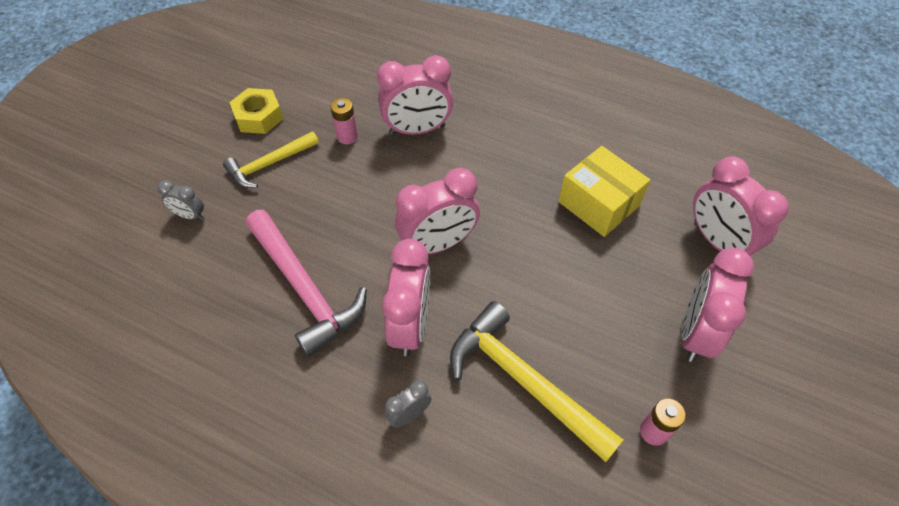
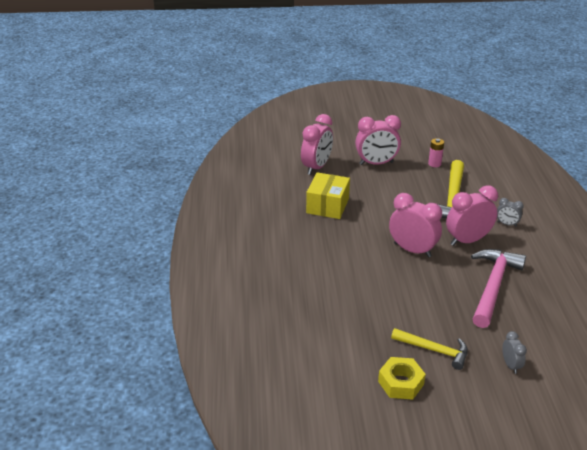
camera: 120 degrees left, 20 degrees down
(347, 137) = (373, 324): pink battery -> none
(417, 130) = (336, 293): pink clock -> none

